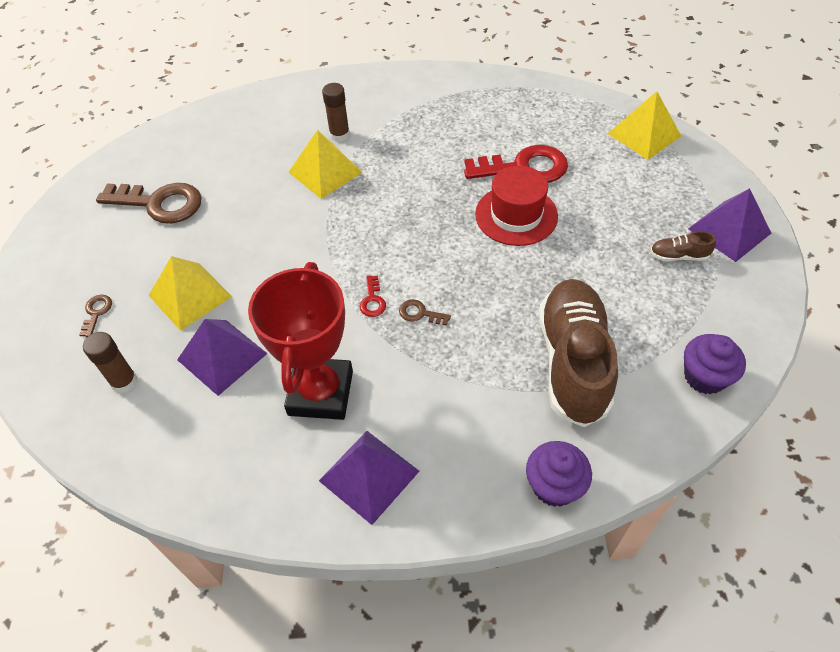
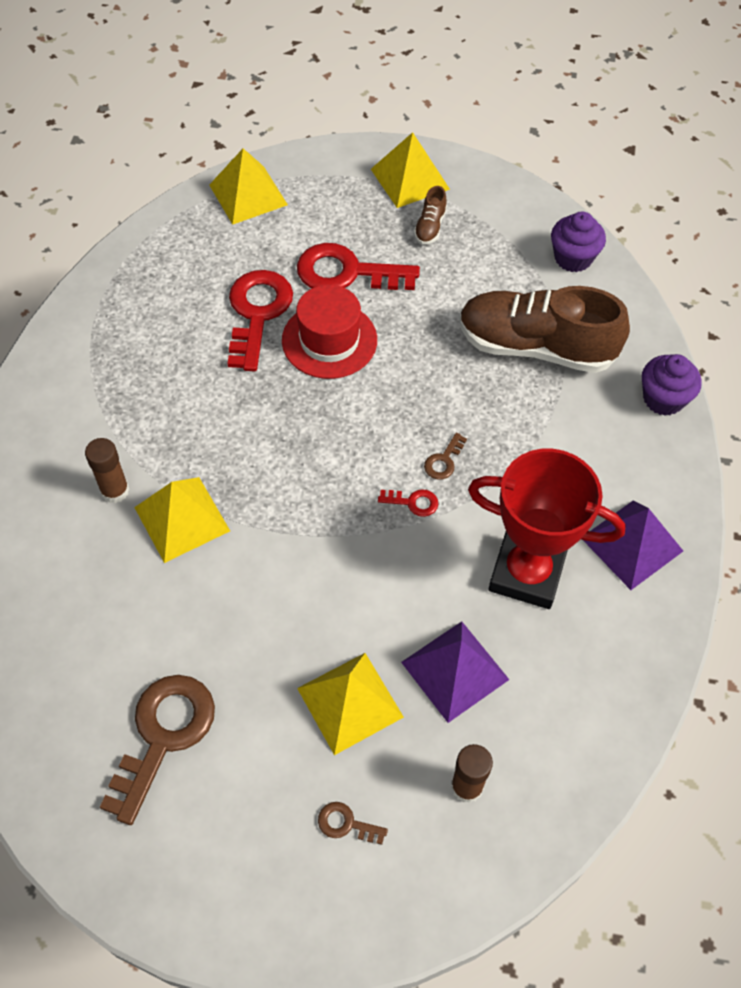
camera: 80 degrees left, 5 degrees up
(593, 211) = (347, 272): none -> red key
(729, 231) = (410, 179): purple pyramid -> yellow pyramid

